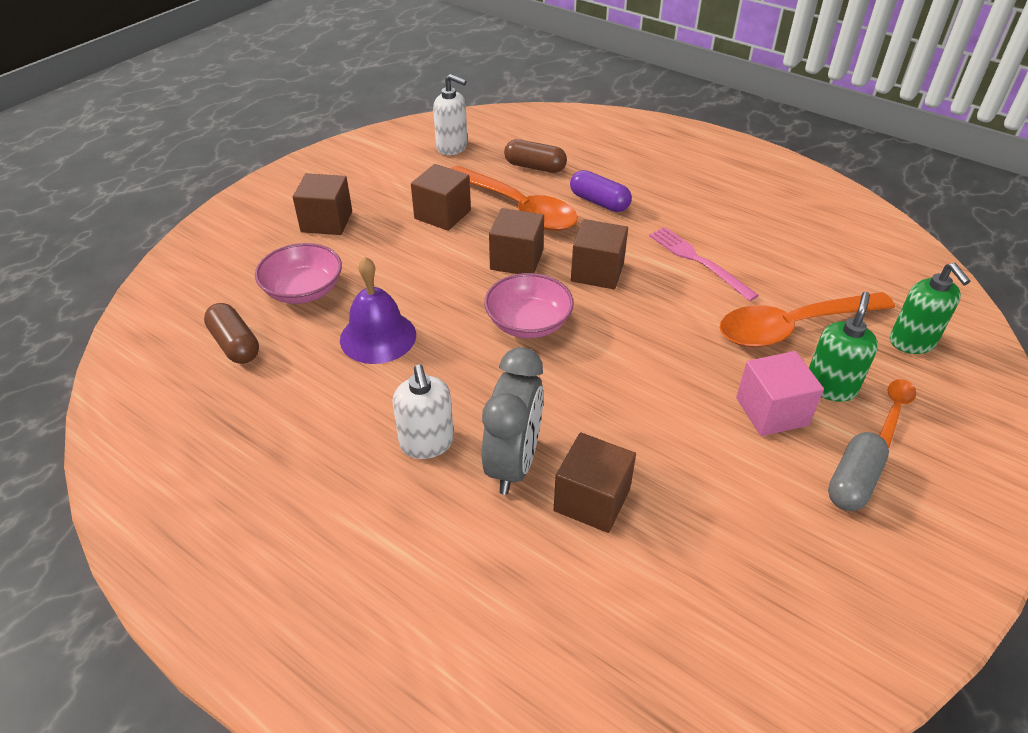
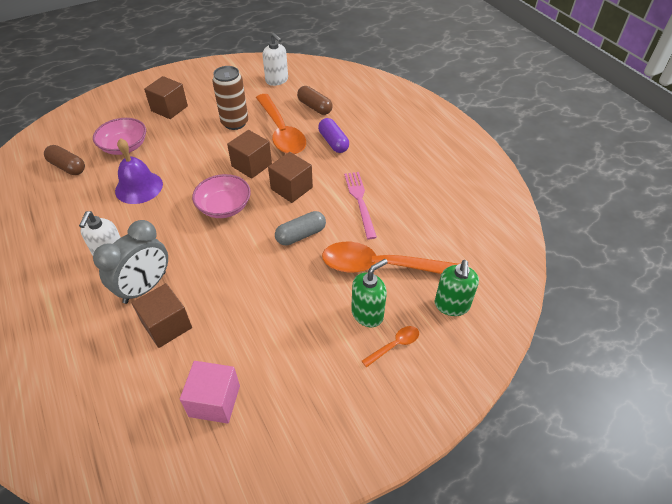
camera: 25 degrees right, 5 degrees up
(235, 344) = (67, 167): brown capsule -> brown capsule turned 45 degrees counterclockwise
(442, 214) = (235, 123): brown cube -> brown can
(772, 411) = (316, 315): pink cube -> pink cube (214, 401)
(853, 482) = (324, 379): grey capsule -> grey capsule (301, 235)

